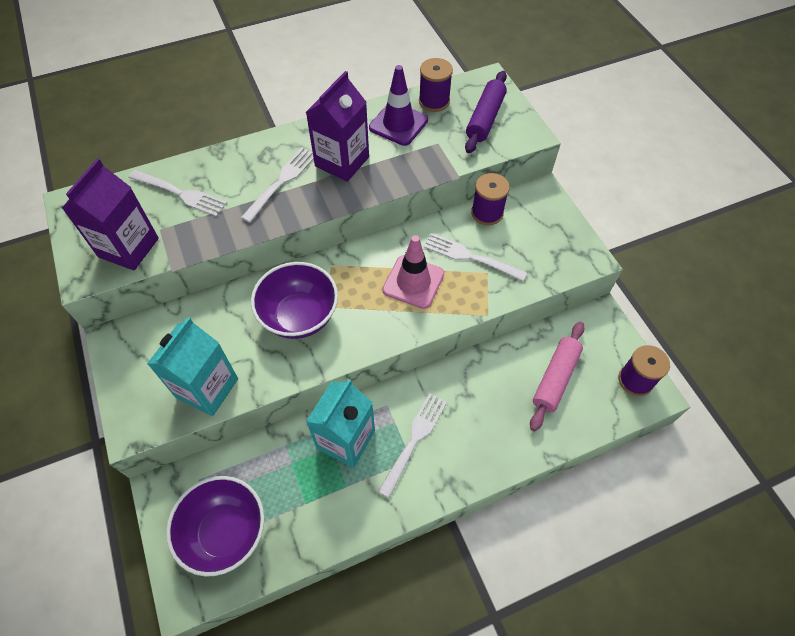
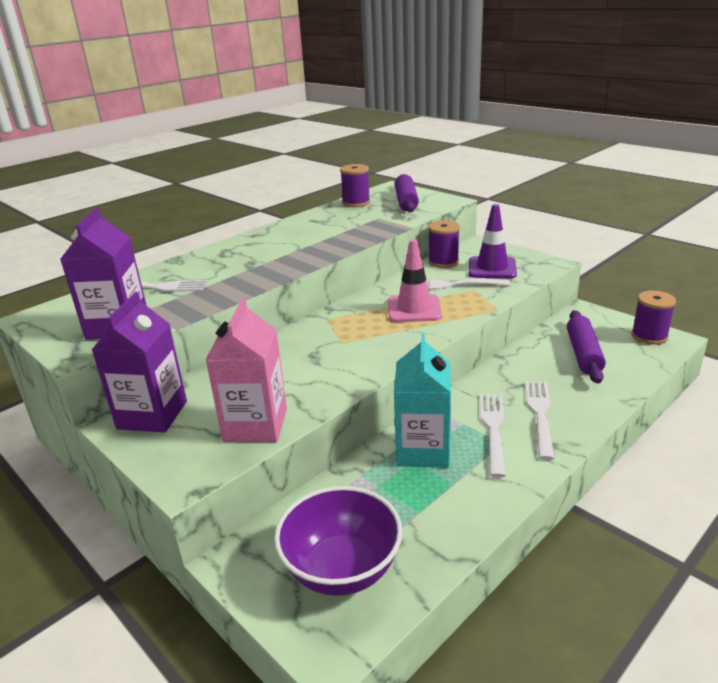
camera: 20 degrees left, 30 degrees down
(207, 388) = (255, 425): turquoise carton -> pink carton
(281, 182) = (253, 261): white fork -> white fork (540, 415)
(299, 316) = (321, 354): purple bowl -> none
(342, 161) = (302, 241): purple carton -> purple carton (152, 415)
(398, 124) = (336, 217): purple traffic cone -> purple traffic cone (492, 268)
(555, 379) = (583, 354): pink rolling pin -> purple rolling pin

